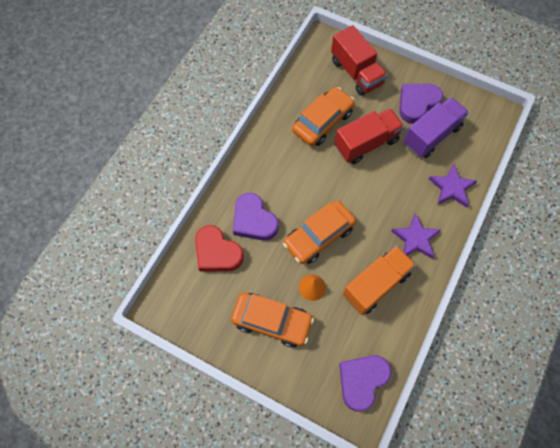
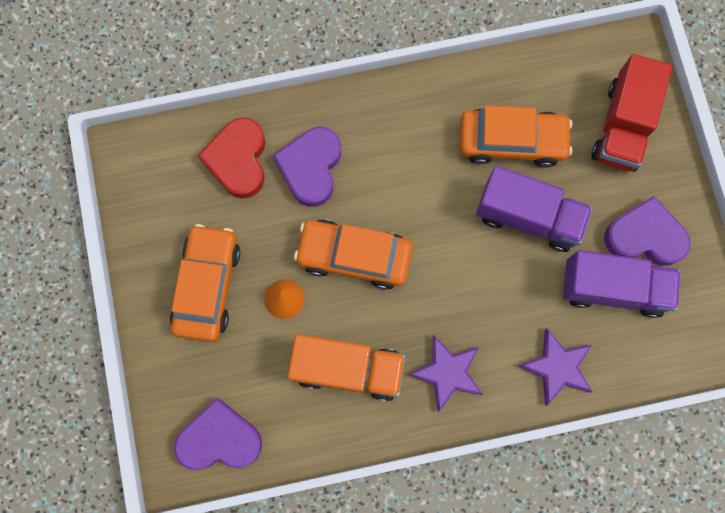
camera: 50 degrees right, 10 degrees up
(272, 321) = (207, 286): orange car -> orange car turned 150 degrees counterclockwise
(366, 143) = (528, 217): red truck -> purple truck

